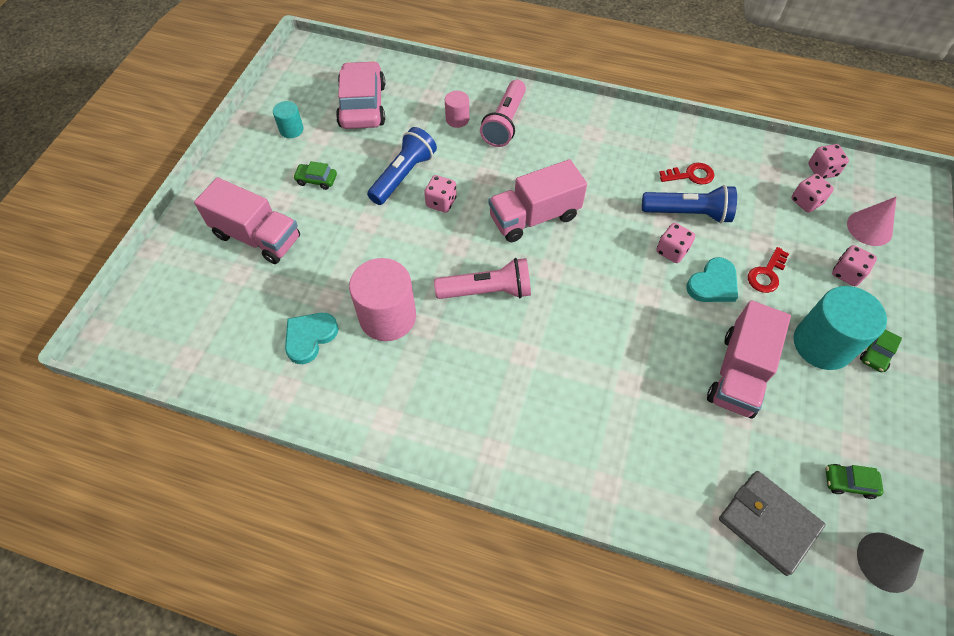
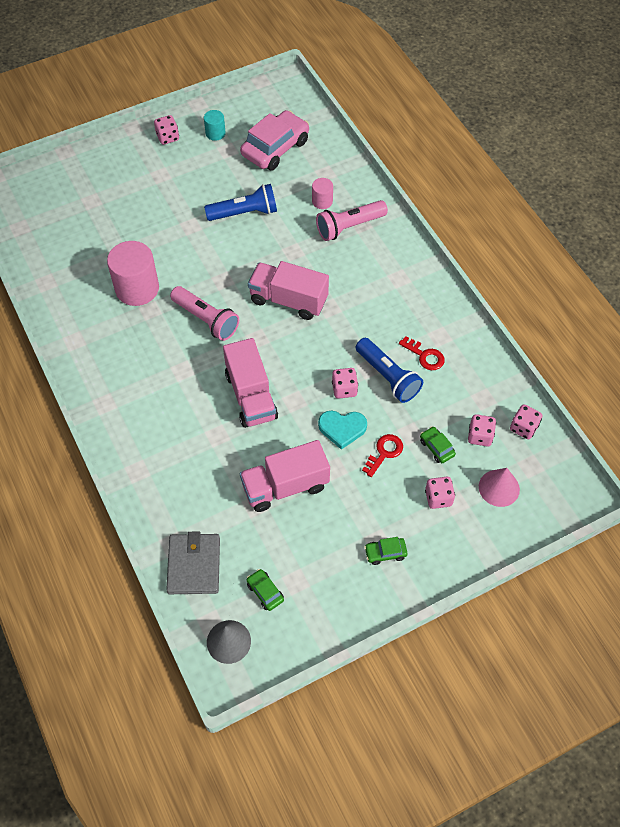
camera: 45 degrees right, 0 degrees up
(257, 237) = (123, 187): pink truck -> pink truck (251, 396)
(310, 337) = (86, 266): turquoise heart -> none
(316, 180) = (193, 177): green car -> green car (436, 448)
(441, 202) = (245, 247): pink dice -> pink dice (167, 137)
(766, 274) = (384, 452): red key -> red key turned 135 degrees clockwise
(822, 344) = (359, 518): turquoise cylinder -> none

